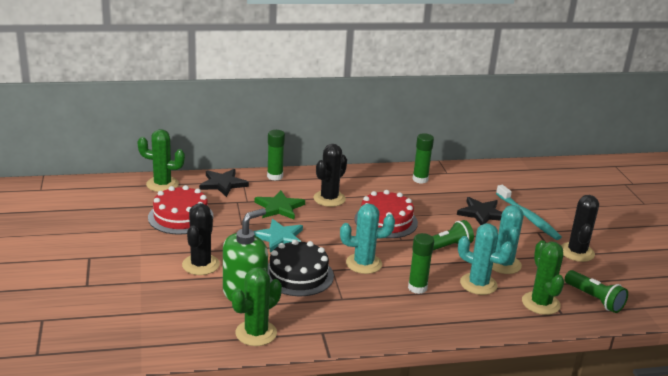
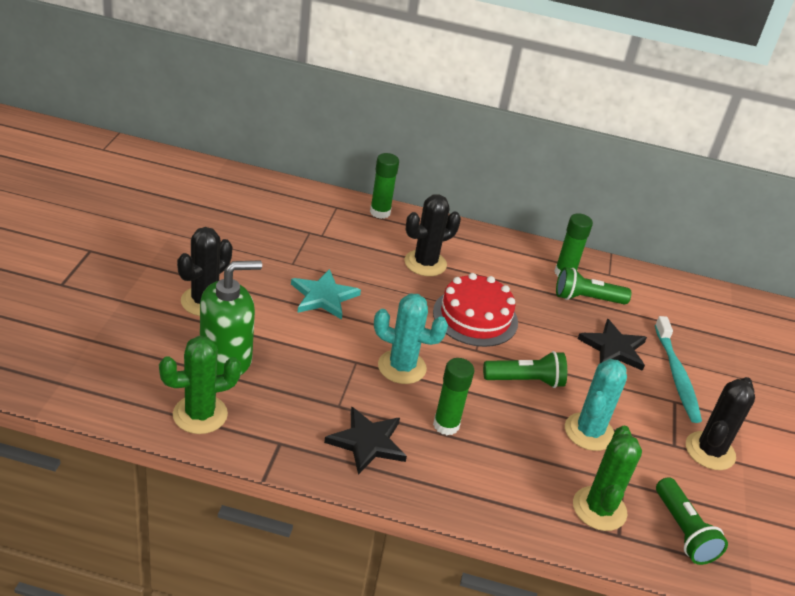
camera: 20 degrees right, 10 degrees up
(162, 184) = (239, 183): green cactus -> none
(180, 217) = (229, 231): red cake -> none
(223, 184) = (310, 204): black star -> black star (367, 442)
(279, 207) = (354, 255): green star -> none
(298, 275) = (309, 354): black cake -> none
(444, 190) = (587, 299): none -> green flashlight
(478, 284) = (532, 449): turquoise cactus -> none

